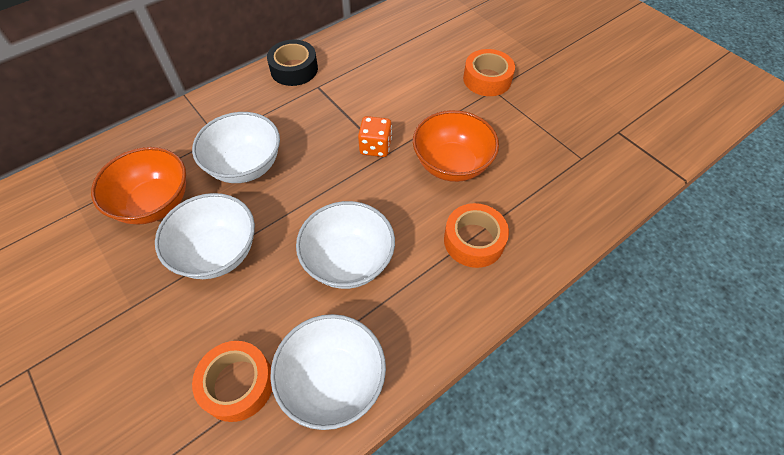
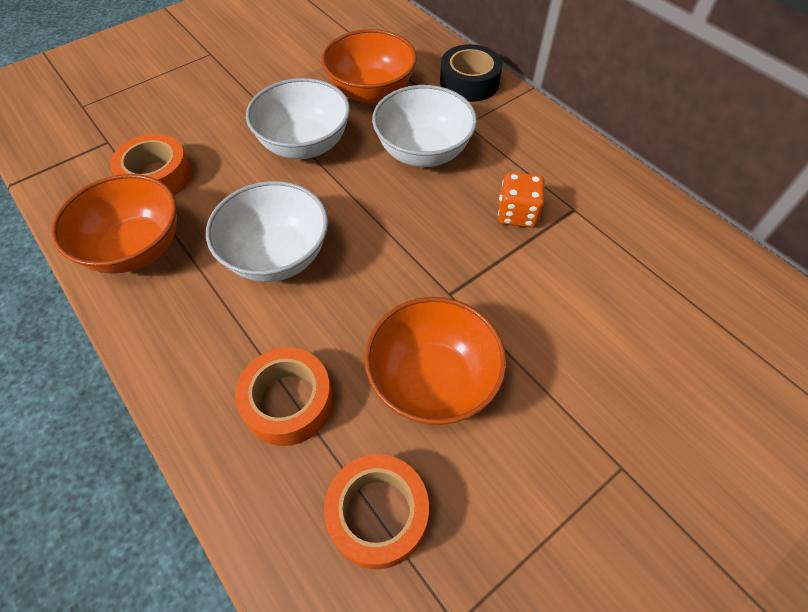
camera: 90 degrees right, 0 degrees up
(294, 69) = (604, 181): black tape -> black tape (469, 82)
(333, 381) = (136, 248): white bowl -> orange bowl
(375, 147) = (462, 280): orange dice -> orange dice (517, 214)
(487, 79) = (650, 458): orange tape -> orange tape (378, 514)

